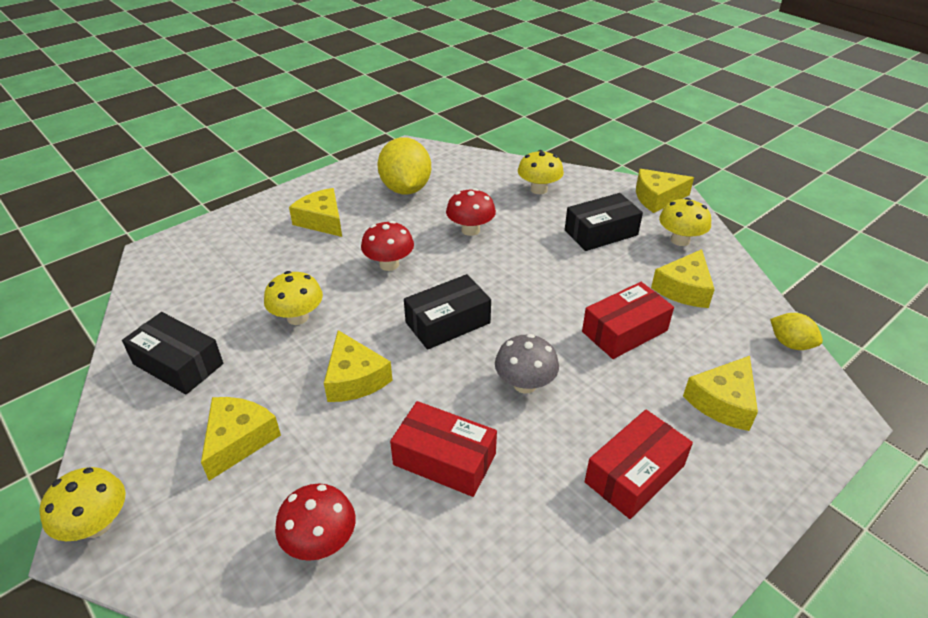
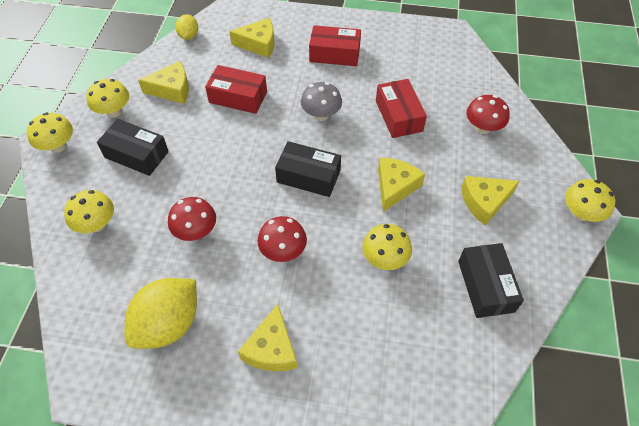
camera: 130 degrees left, 15 degrees up
(657, 198) = (58, 146): yellow cheese -> yellow mushroom

